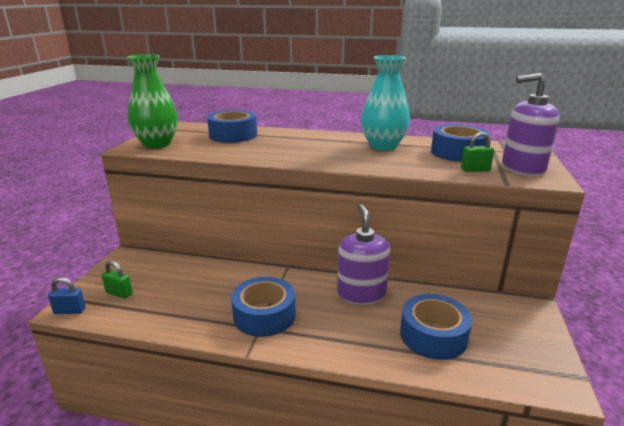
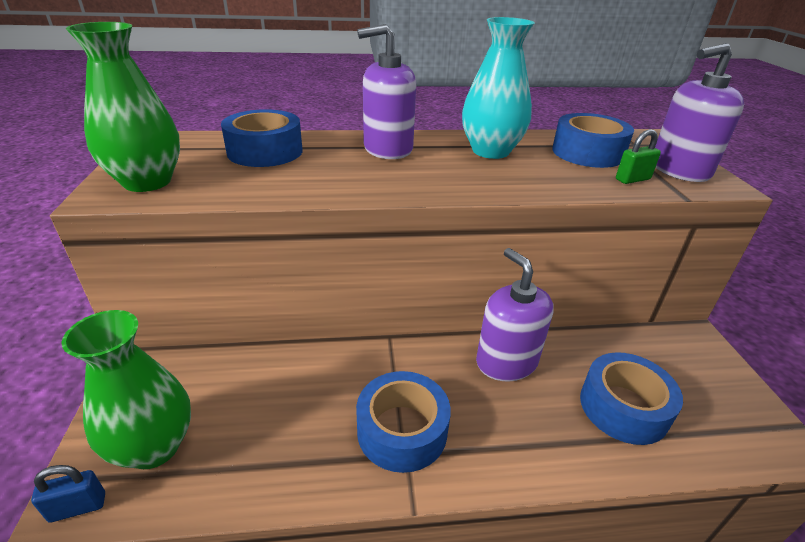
camera: 20 degrees left, 10 degrees up
(119, 293) = (154, 446): green padlock -> green vase
(311, 139) = (388, 149): none -> purple soap dispenser

